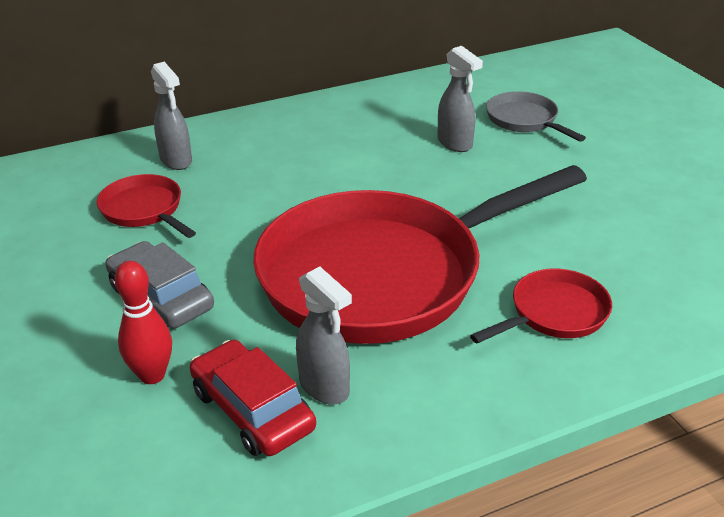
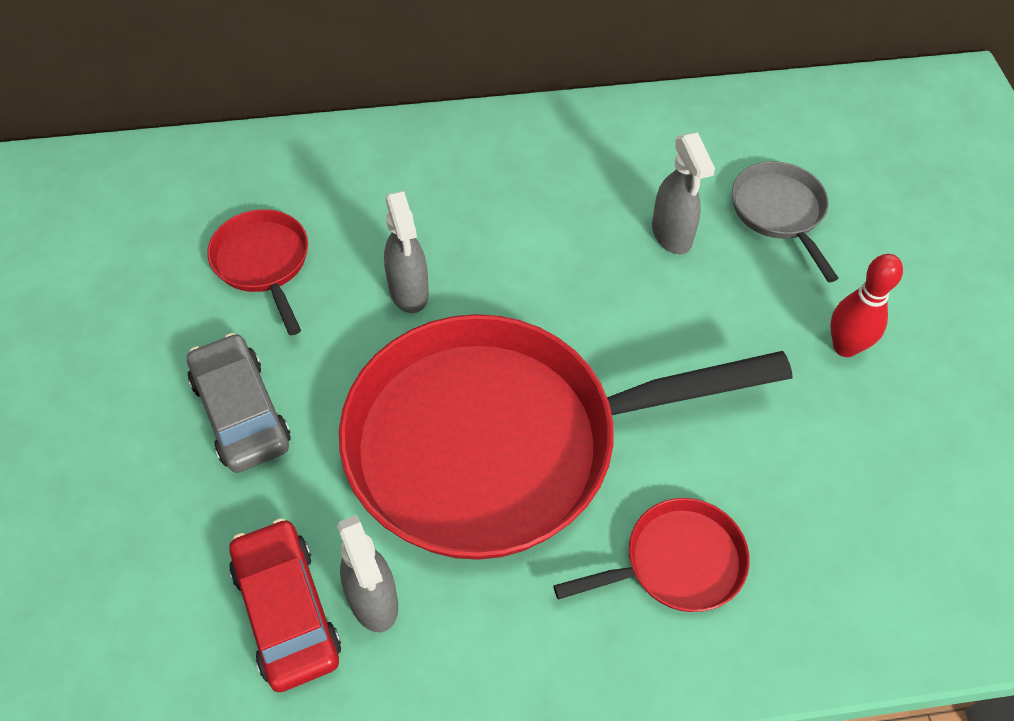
camera: 15 degrees right, 20 degrees up
(152, 375) = (198, 529): red bowling pin -> red bowling pin (845, 346)
(176, 161) = (323, 186): grey spray bottle -> grey spray bottle (409, 292)

